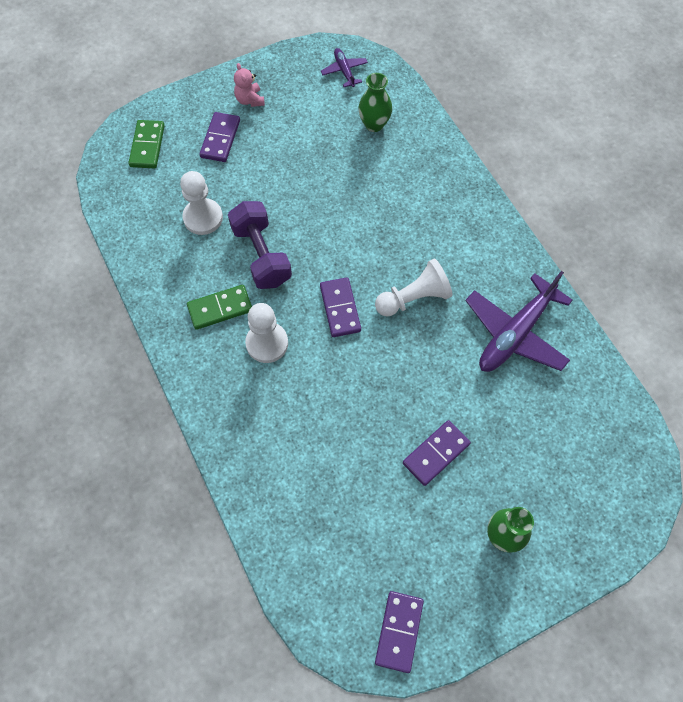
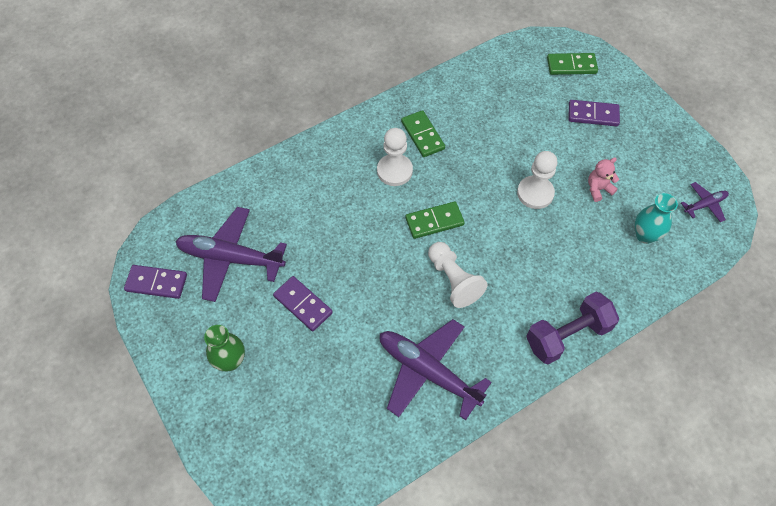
camera: 85 degrees right, 5 degrees down
(203, 218) = (507, 113): white pawn -> white pawn (535, 193)
(250, 100) = (643, 131): pink teddy bear -> pink teddy bear (598, 189)
(261, 255) = (478, 158): purple dumbbell -> purple dumbbell (567, 335)
(340, 308) = (434, 221): purple domino -> green domino
(370, 538) = (230, 258): none -> purple plane
(374, 124) = (645, 235): green vase -> turquoise vase

